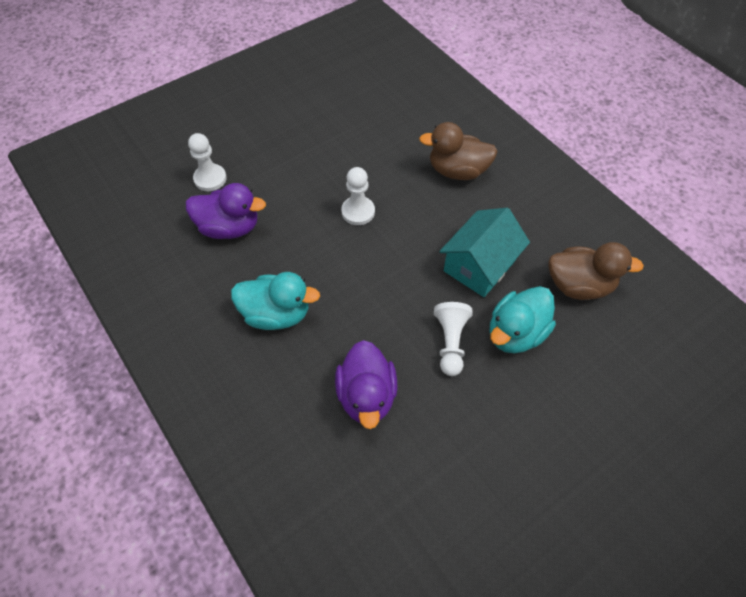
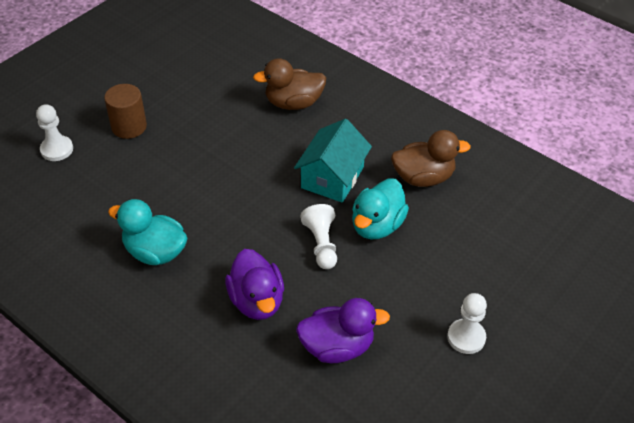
camera: 15 degrees left, 10 degrees down
(229, 228) = (88, 188): purple duck -> purple duck (337, 347)
(276, 314) = (155, 252): turquoise duck -> turquoise duck turned 150 degrees counterclockwise
(285, 167) = (129, 127): none -> brown cylinder
(358, 212) = (209, 153): white pawn -> white pawn (466, 337)

